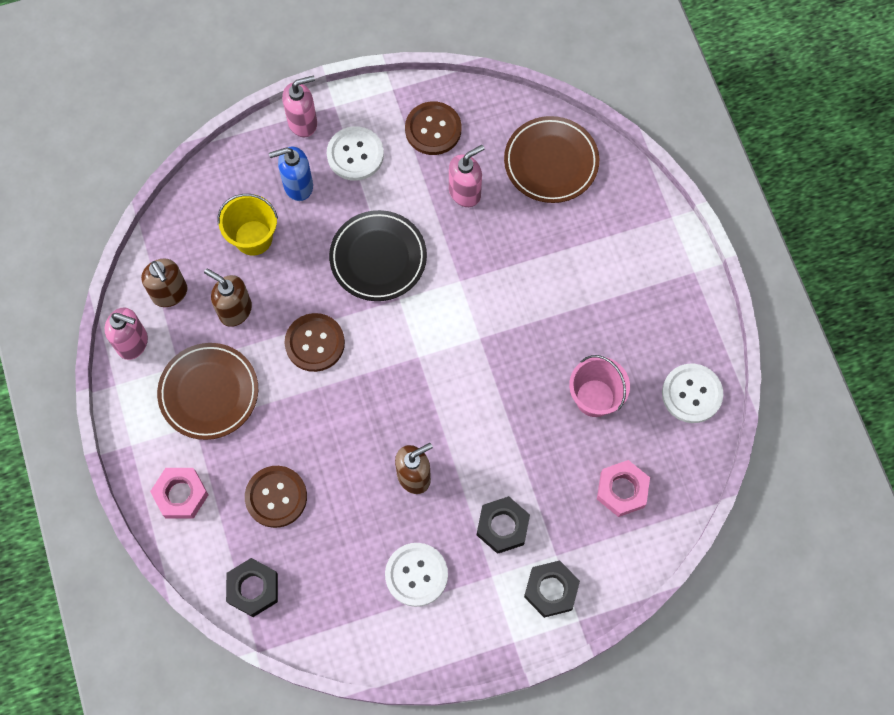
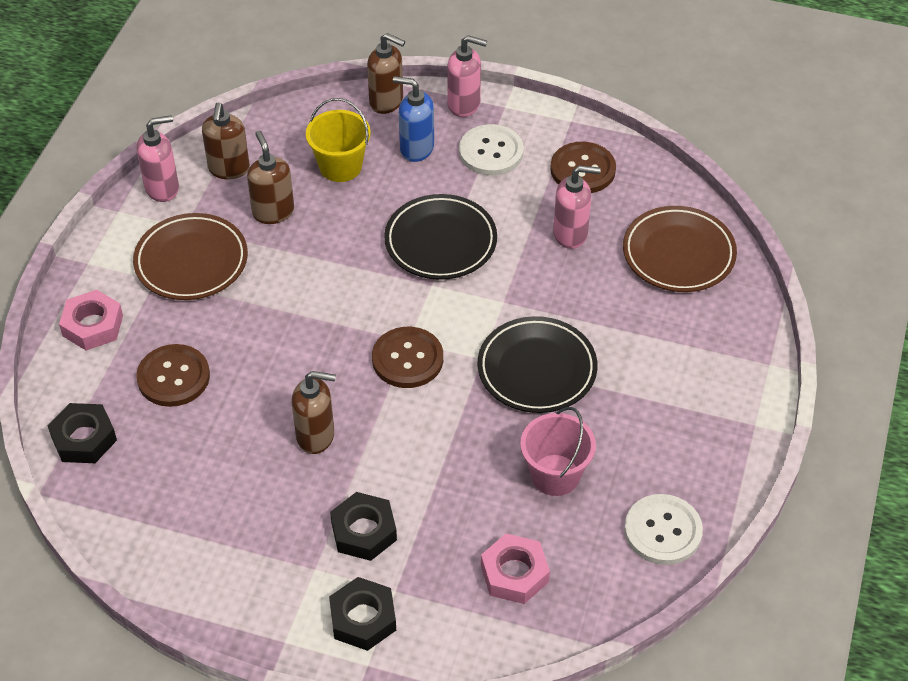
camera: 35 degrees right, 20 degrees down
(133, 343) = (162, 188): pink soap dispenser -> pink soap dispenser turned 75 degrees counterclockwise
(242, 156) = (387, 102): none -> brown soap dispenser
(315, 343) = (321, 276): brown button -> brown button (407, 359)
(416, 575) = (243, 521): white button -> none
(523, 322) = (537, 369): none -> black plate

